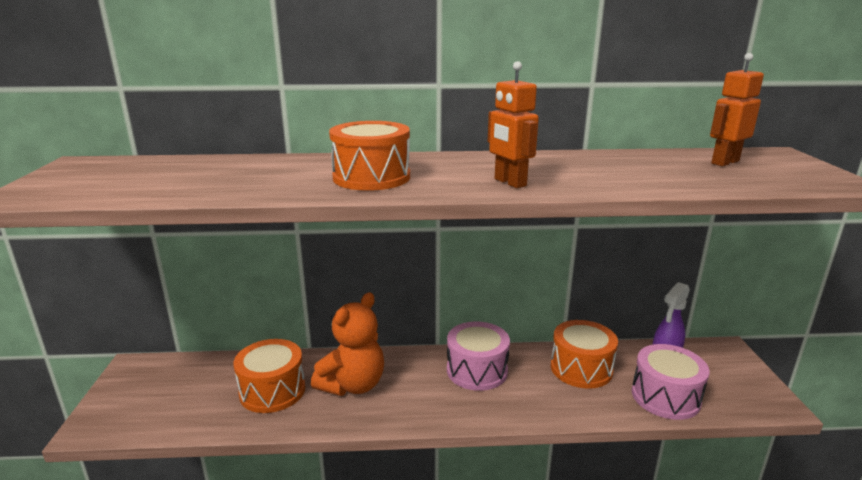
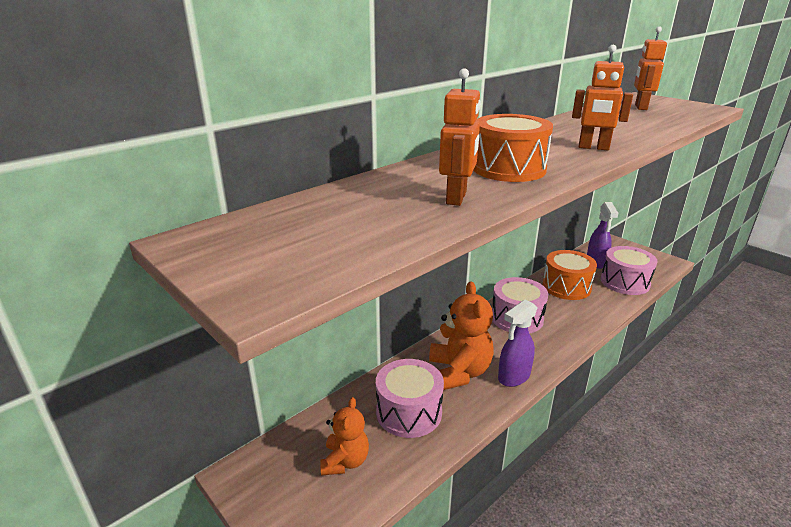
camera: 40 degrees left, 5 degrees up
(188, 396) = (345, 461): none -> orange teddy bear
(265, 184) = (457, 198): none -> orange robot
(272, 391) = (409, 412): orange drum -> pink drum
(388, 414) = (513, 377): none -> purple spray bottle

